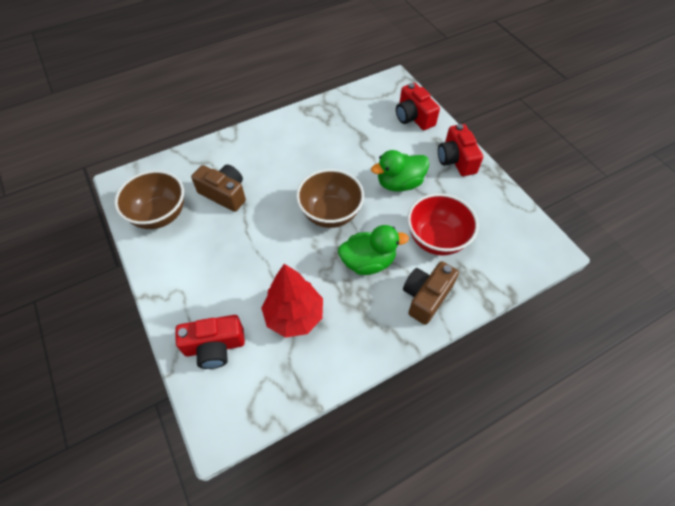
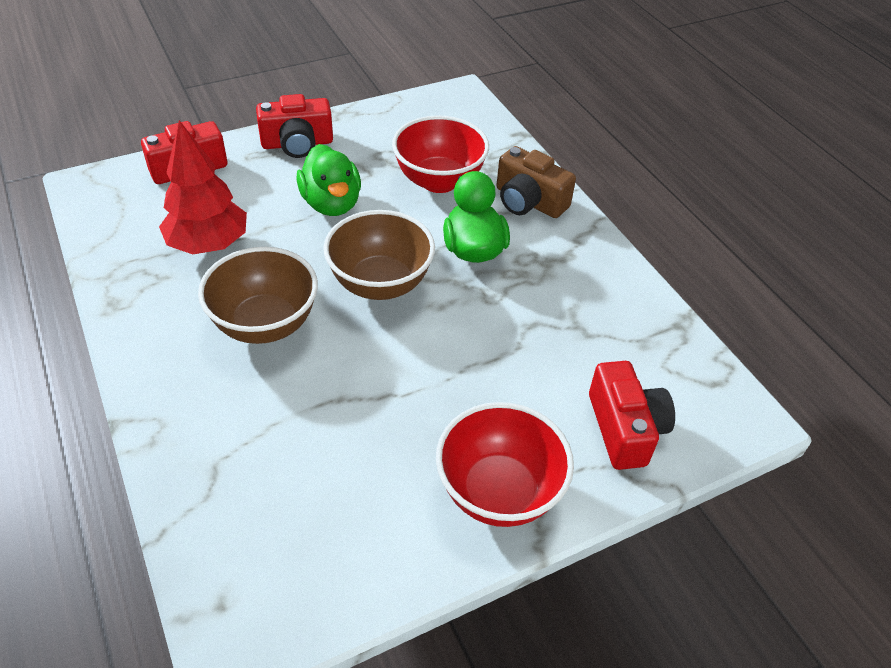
camera: 90 degrees left, 10 degrees down
(160, 215) = (348, 542): brown bowl -> brown bowl (265, 324)
(178, 277) = (499, 492): none -> red bowl
(224, 194) = (310, 430): brown camera -> none
(294, 316) = (565, 332): red tree -> red tree (209, 244)

